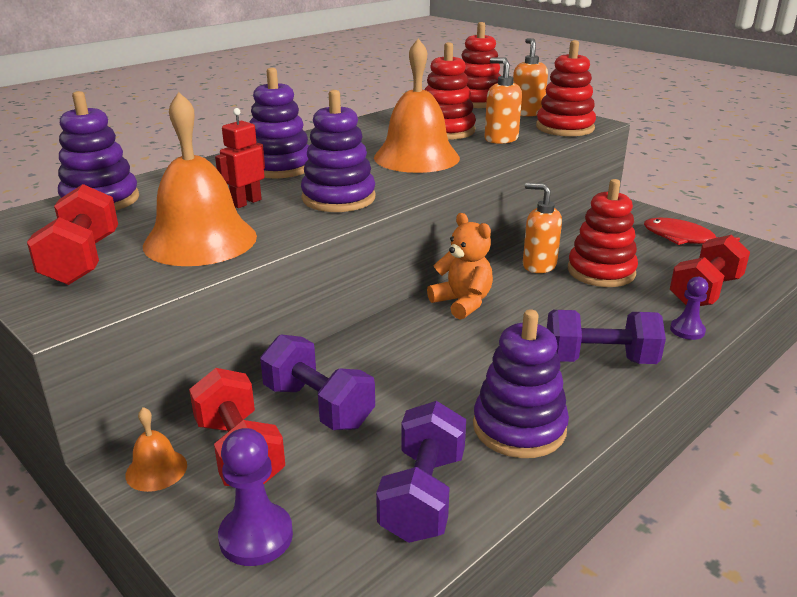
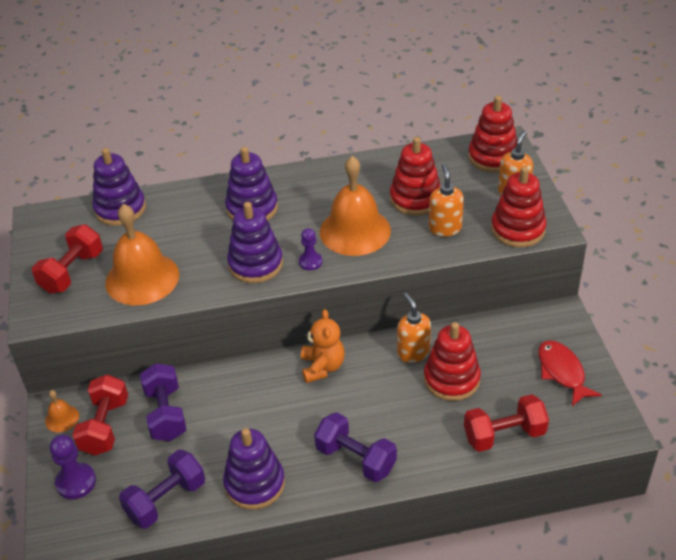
camera: 35 degrees right, 15 degrees up
(246, 202) = (197, 246): red robot -> none
(687, 330) = (444, 463): purple pawn -> purple pawn (310, 262)

